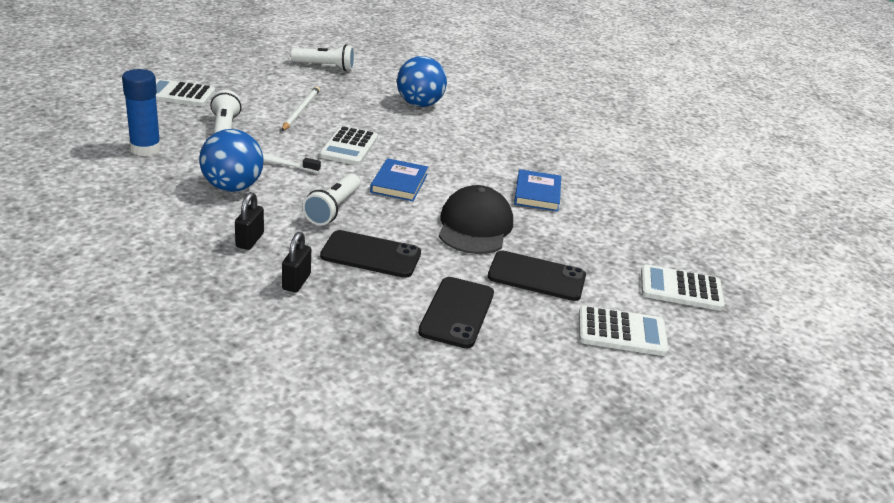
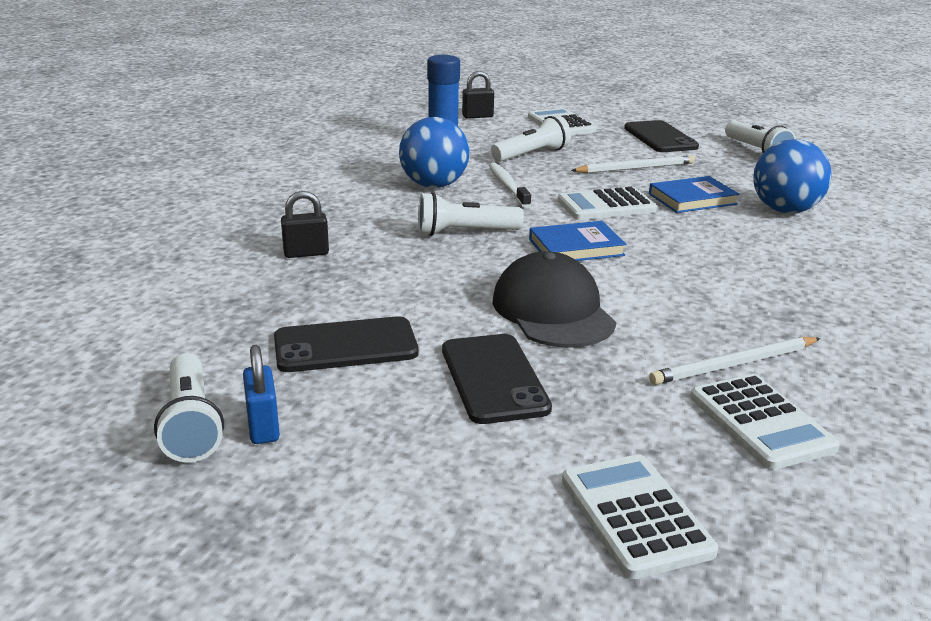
camera: 65 degrees right, 5 degrees down
(250, 240) = (352, 216): black padlock -> black padlock (477, 116)
(371, 255) = (402, 272): black phone -> black phone (660, 137)
(475, 226) = (553, 311): black cap -> black cap turned 90 degrees counterclockwise
(510, 403) = (191, 424): none -> white flashlight
(533, 374) = (263, 427): none -> blue padlock
(537, 194) = (710, 331): blue book -> blue book (692, 199)
(574, 204) = (734, 364): none -> white pencil
(621, 332) = (436, 479): white calculator -> white calculator (761, 422)

